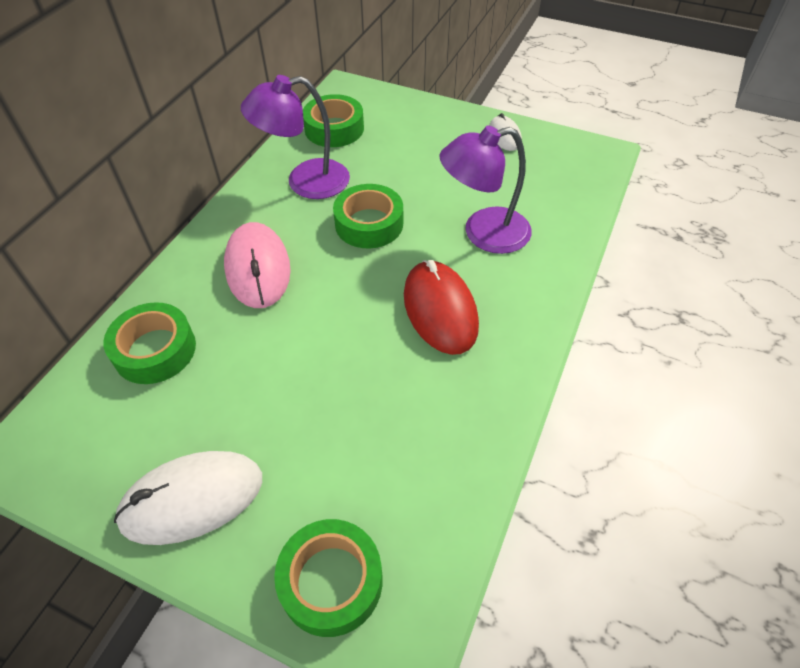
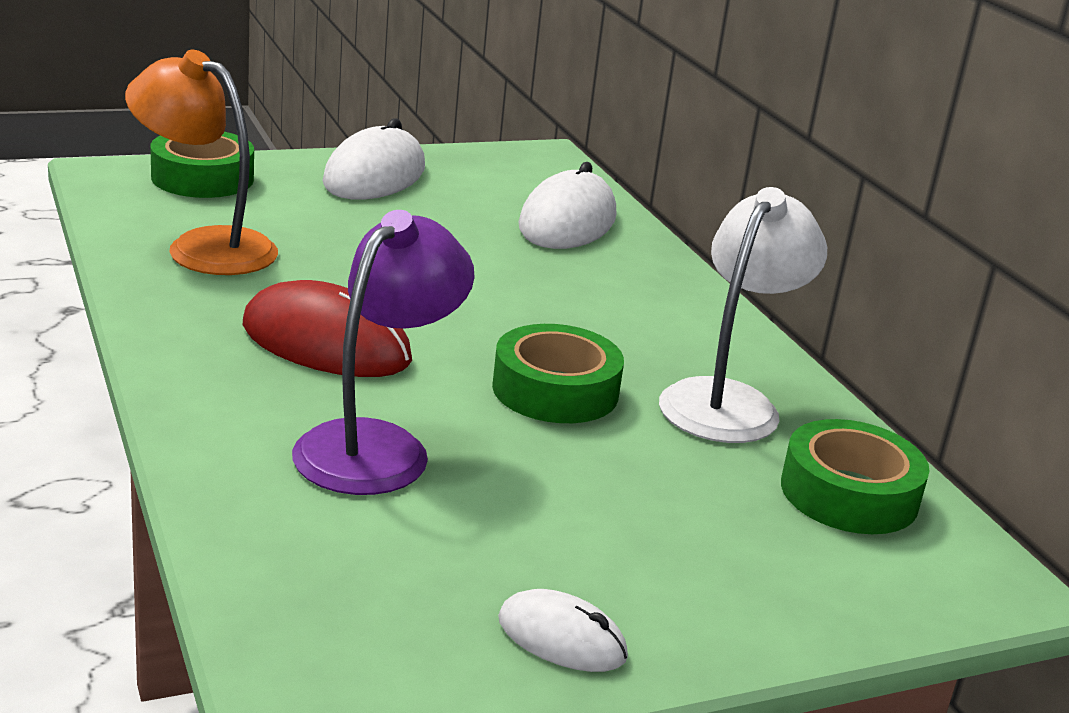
camera: 130 degrees right, 25 degrees down
(155, 350) = (567, 222): green tape -> white mouse
(258, 268) = (598, 300): pink mouse -> none
(305, 182) = (728, 401): purple lamp -> white lamp
(423, 454) = (204, 246): none -> orange lamp

